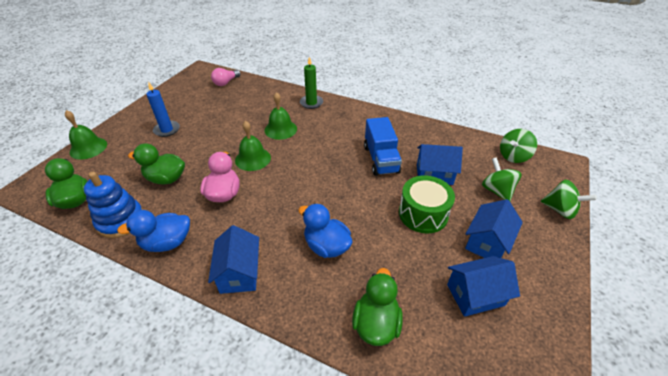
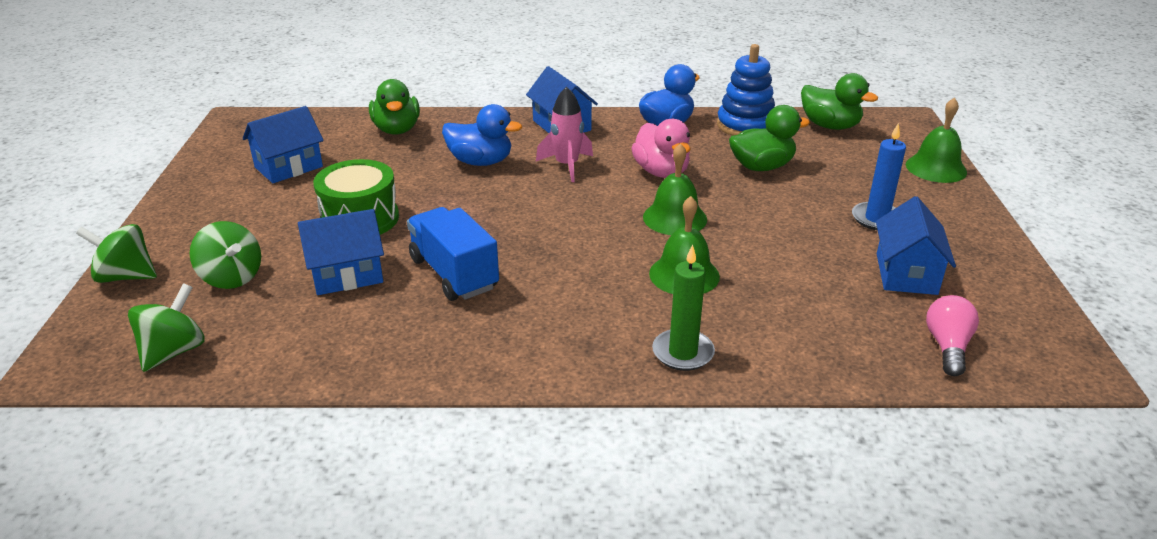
camera: 155 degrees right, 10 degrees down
(273, 220) = (567, 166): none -> pink rocket
(487, 242) = (264, 211): blue house -> blue house (906, 274)

